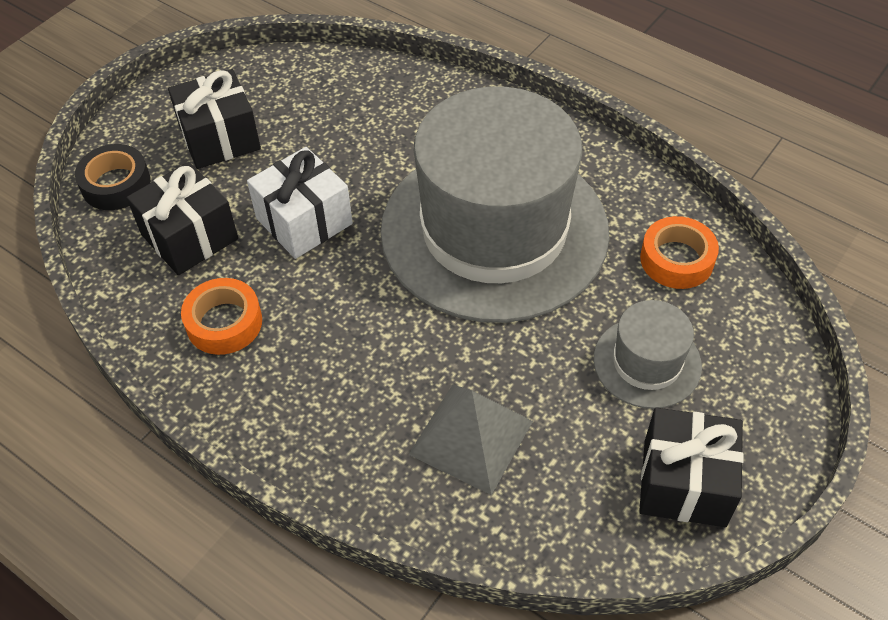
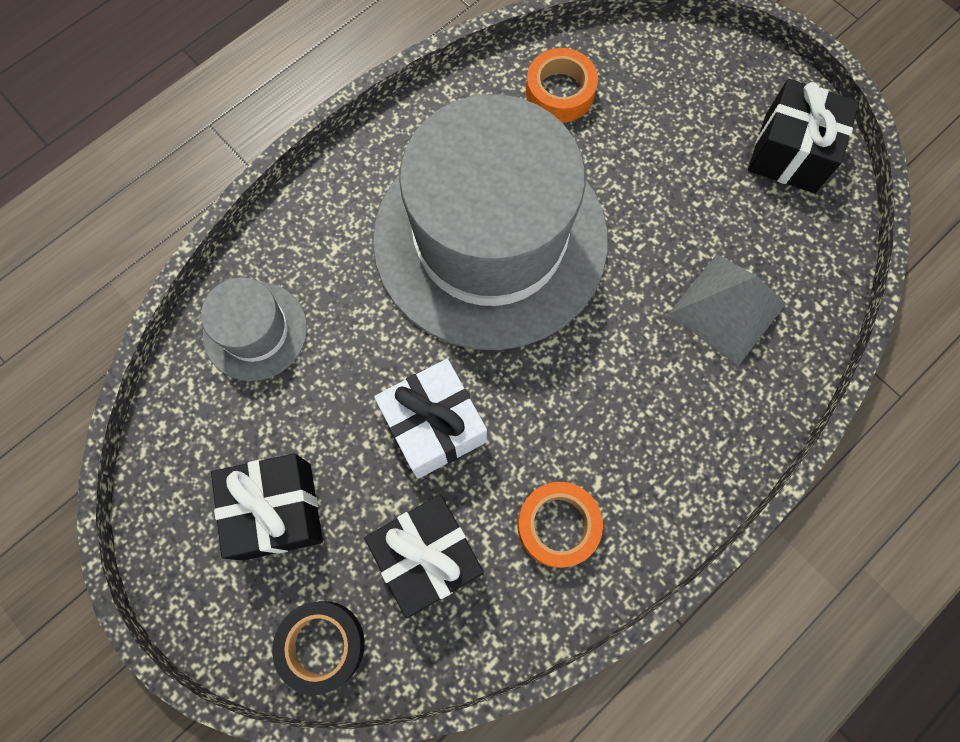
camera: 80 degrees left, 20 degrees up
(647, 362) = (669, 147): grey hat -> grey hat (255, 331)

